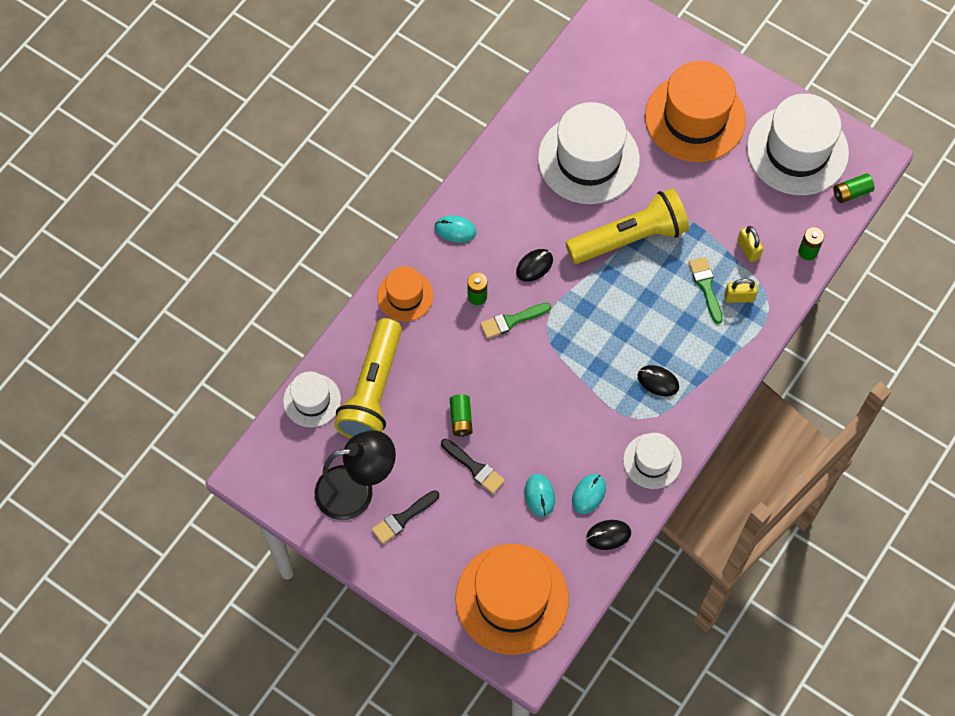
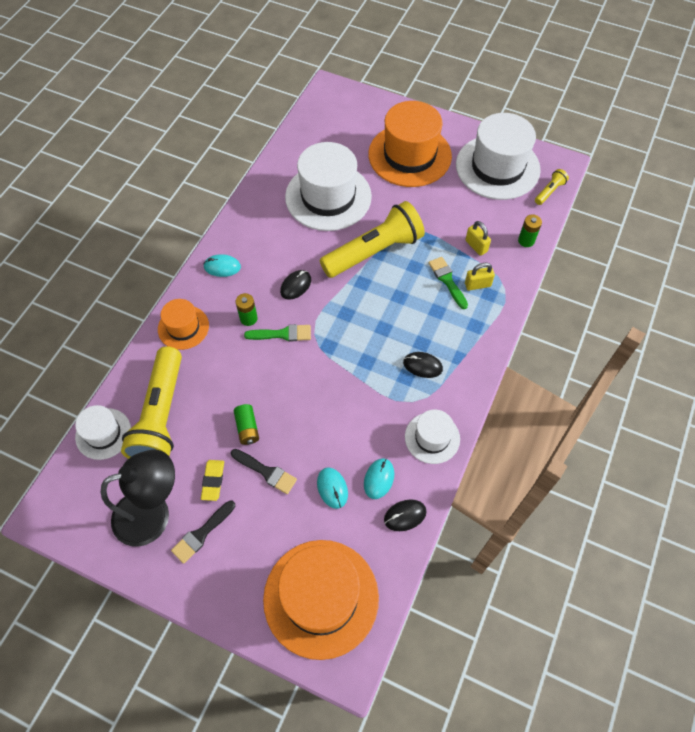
camera: 10 degrees left, 5 degrees down
(419, 468) = (213, 481): none -> yellow eraser
(512, 321) = (282, 334): green brush -> green brush turned 150 degrees counterclockwise
(851, 192) = (549, 191): green battery -> yellow flashlight

